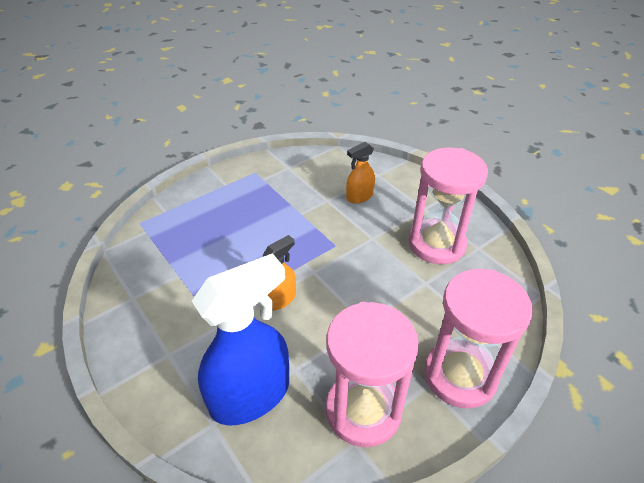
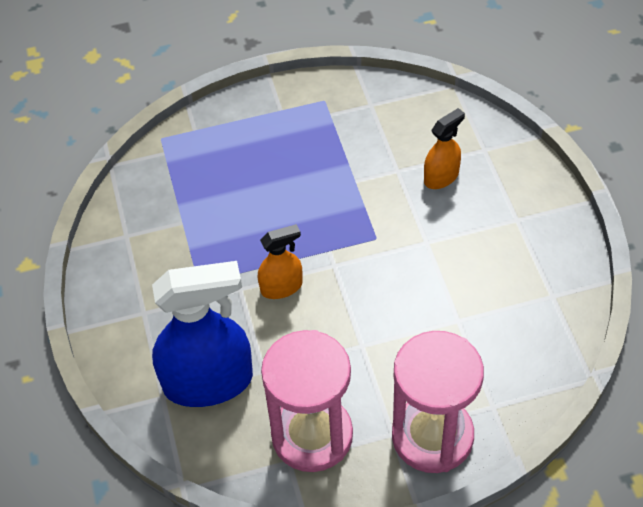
camera: 25 degrees right, 10 degrees up
(359, 196) = (441, 177): orange spray bottle -> orange spray bottle turned 150 degrees clockwise
(436, 244) = (502, 274): pink hourglass -> none

